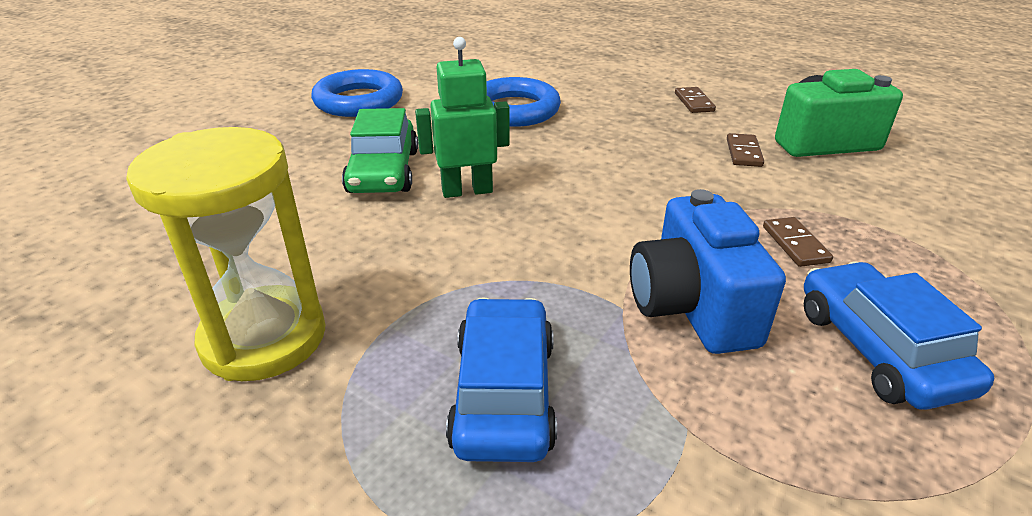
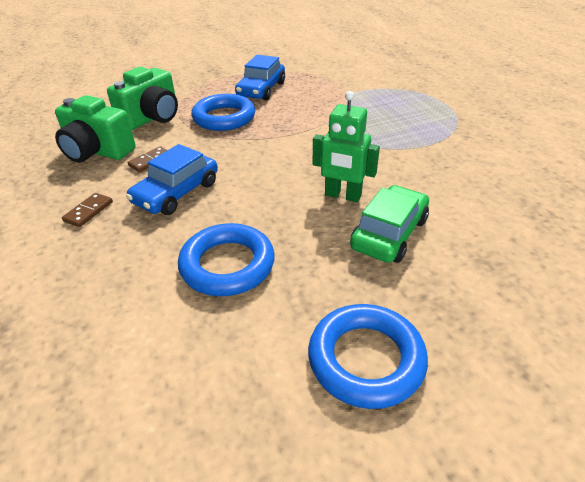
camera: 145 degrees left, 5 degrees up
(264, 338) = (486, 156): yellow hourglass -> none
(503, 393) = (396, 115): blue car -> blue car (176, 193)
(692, 307) = (300, 114): blue camera -> none
(795, 244) = (224, 118): brown domino -> blue ring
(884, 203) = (152, 118): none -> green camera

